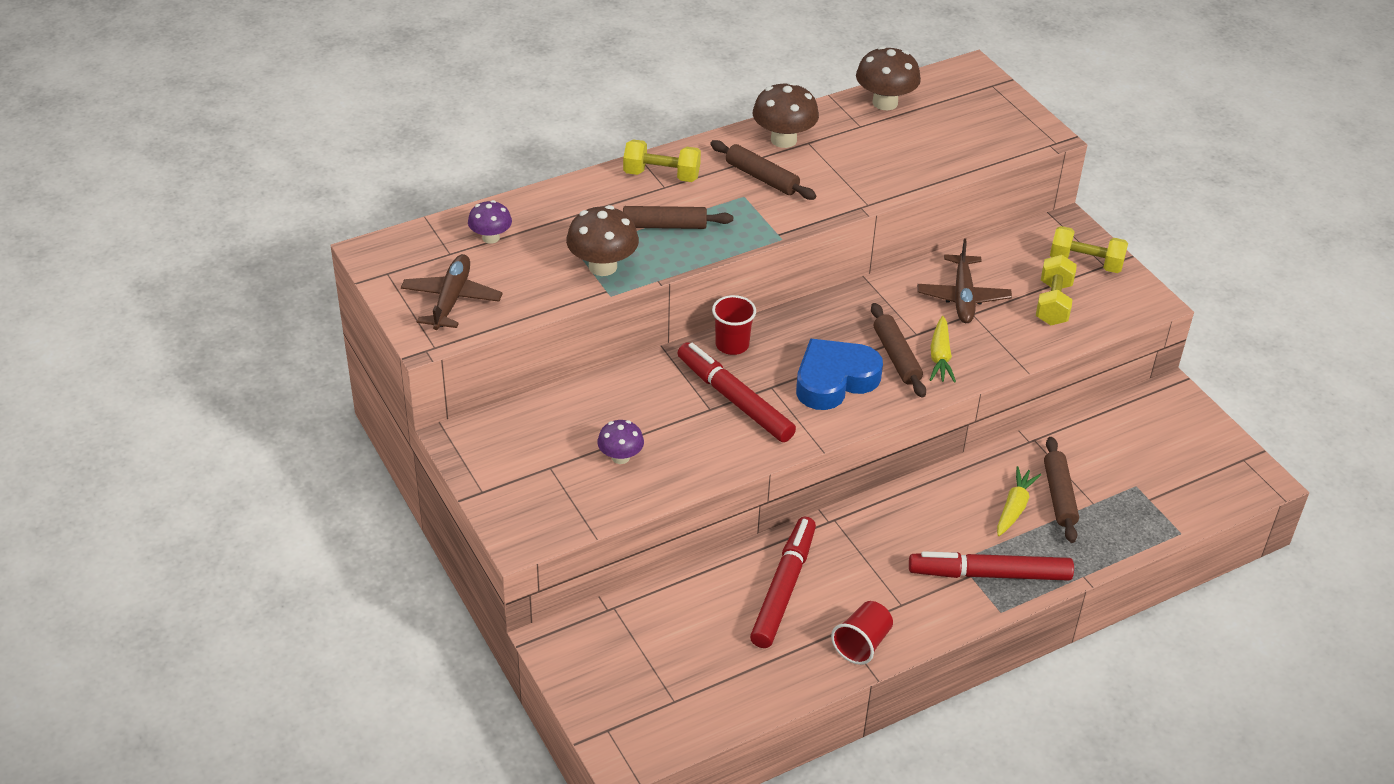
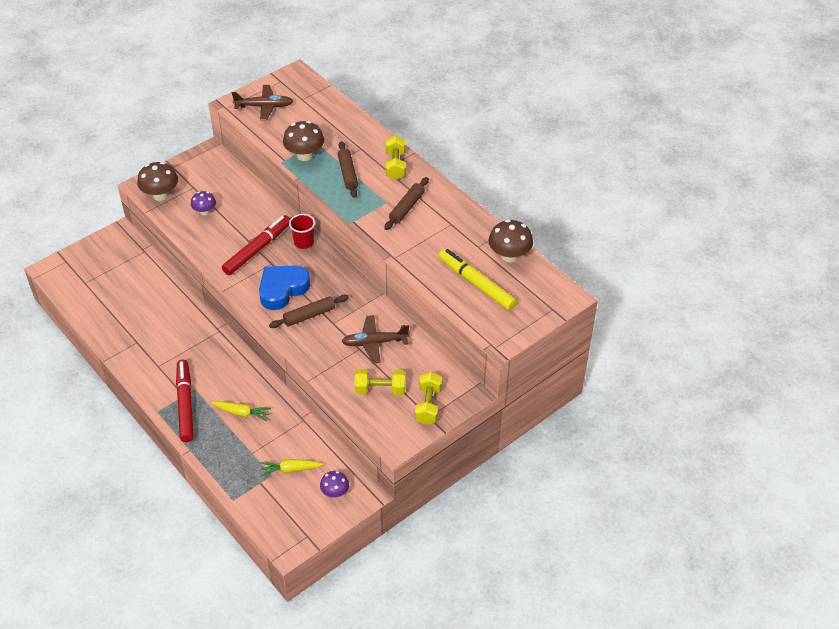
camera: 80 degrees right, 5 degrees up
(491, 238) = (319, 111): purple mushroom -> purple mushroom (335, 492)
(783, 140) = (450, 213): brown mushroom -> brown mushroom (160, 195)
(783, 588) = (164, 315): red marker -> none
(834, 380) = (282, 289): blue heart -> blue heart turned 90 degrees counterclockwise
(862, 644) = (128, 352): red cup -> none
(934, 139) = (476, 284): none -> yellow marker
(940, 357) = (314, 336): yellow carrot -> yellow carrot (290, 469)
(1059, 496) = (255, 435): brown rolling pin -> none

